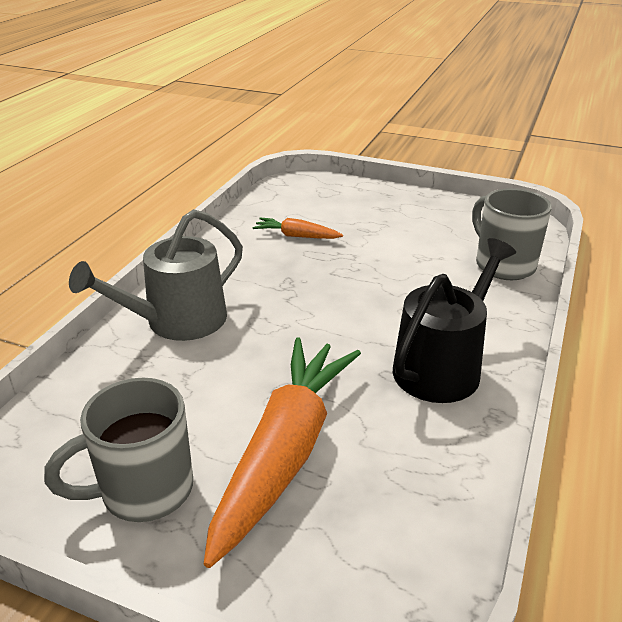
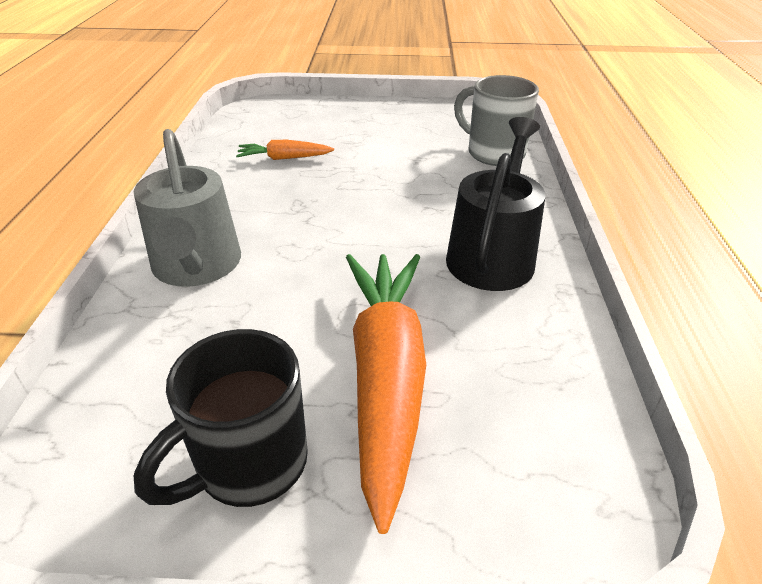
camera: 20 degrees left, 5 degrees up
(143, 490) = (248, 464): grey mug -> black mug
(177, 321) = (197, 266): grey watering can -> grey watering can turned 45 degrees counterclockwise

